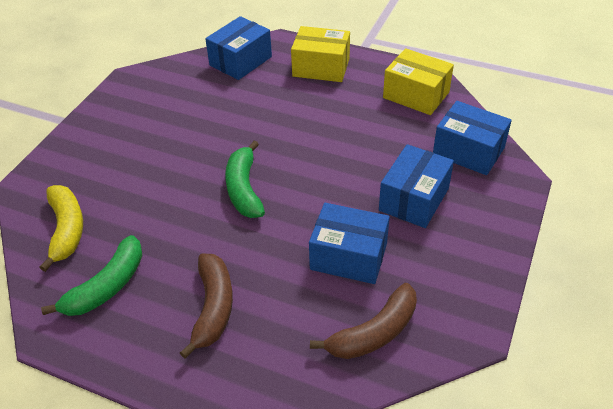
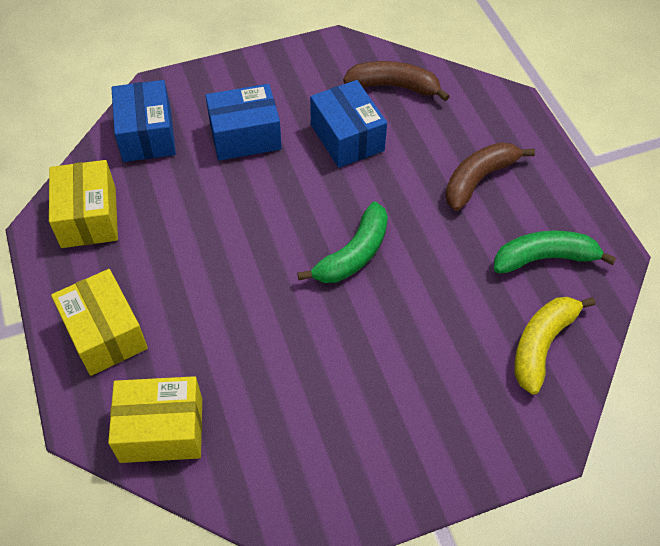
camera: 135 degrees left, 10 degrees up
(240, 61) = (161, 429): blue box -> yellow box

